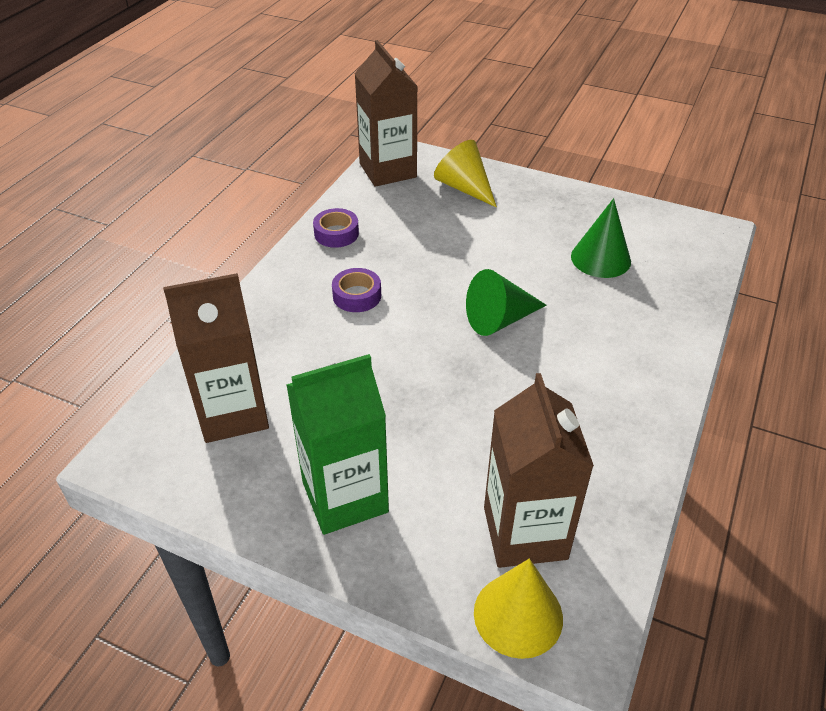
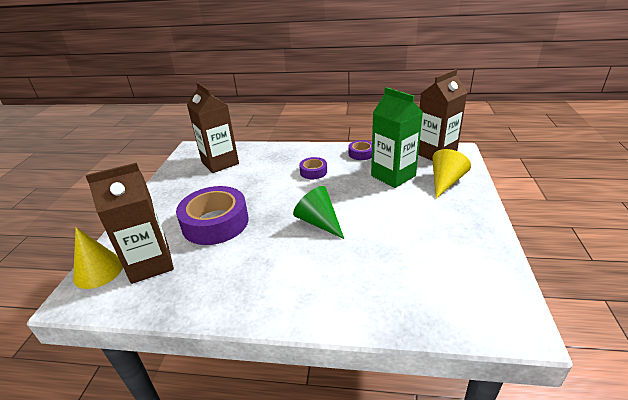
camera: 75 degrees right, 10 degrees down
(345, 497) = (174, 202): green carton -> green carton (393, 176)
(445, 437) = (215, 222): none -> purple tape
(600, 258) = (415, 256): green cone -> none

